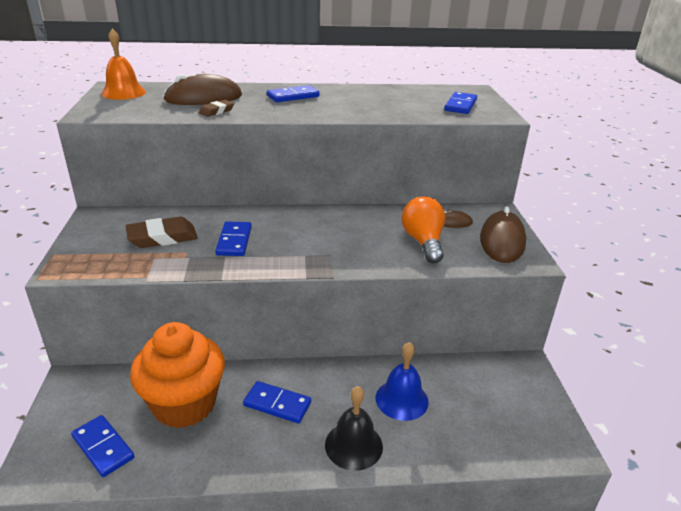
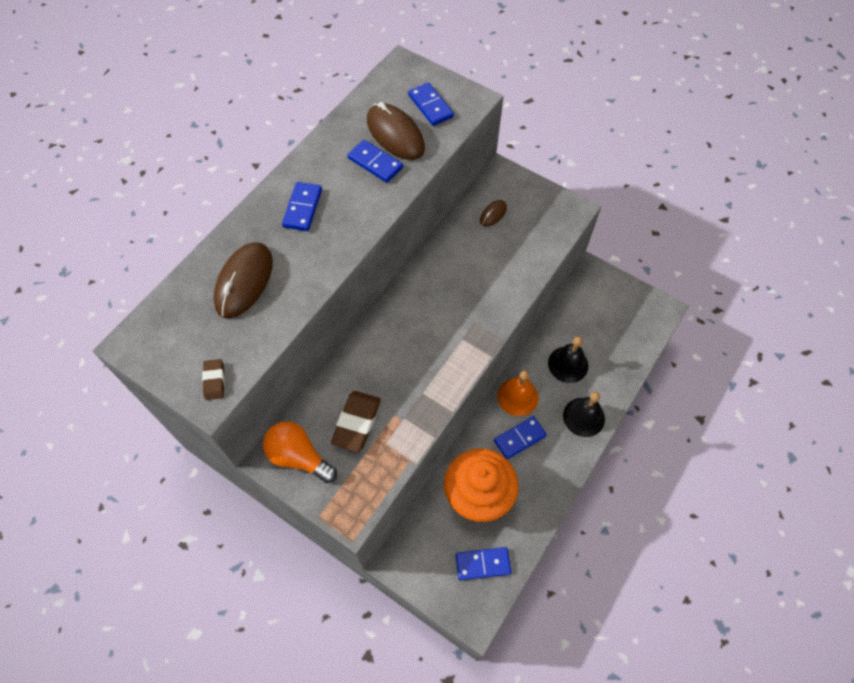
camera: 50 degrees left, 30 degrees up
(123, 93) = (164, 343): orange bell -> orange bell (517, 396)
(216, 111) = (292, 290): brown eraser -> brown eraser (214, 381)
(234, 241) = (404, 374): blue domino -> blue domino (375, 163)
(401, 399) = (568, 364): blue bell -> black bell
(423, 242) = (504, 253): orange light bulb -> orange light bulb (299, 457)
(502, 241) = (540, 205): brown mouse -> brown mouse (395, 134)

